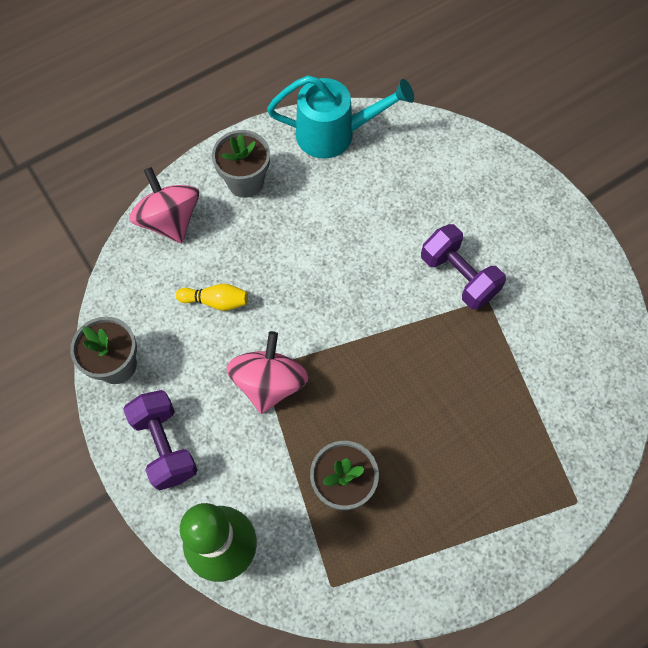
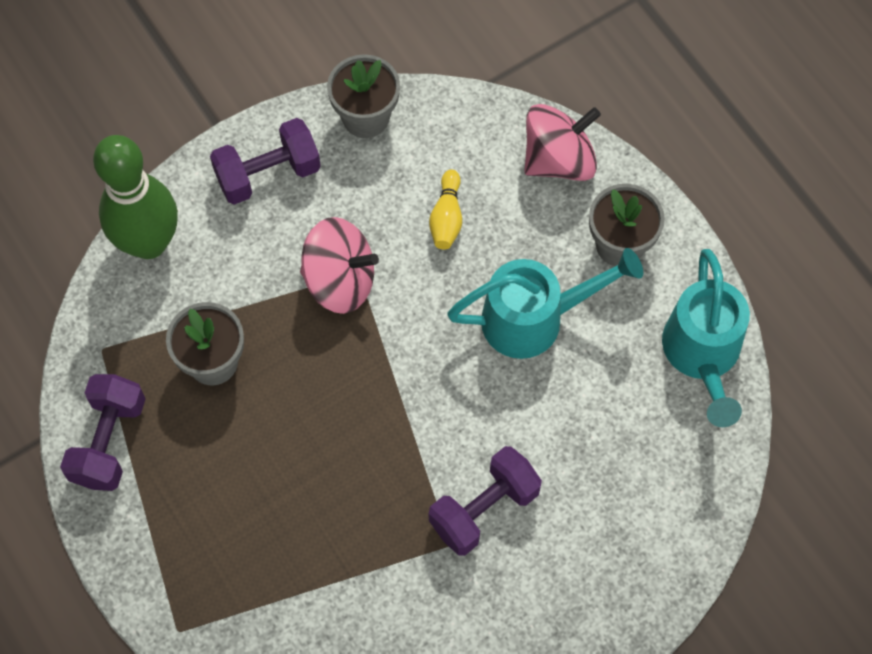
camera: 90 degrees right, 0 degrees up
(305, 240) = (534, 319): none -> turquoise watering can
(418, 573) = (109, 441): none -> purple dumbbell

